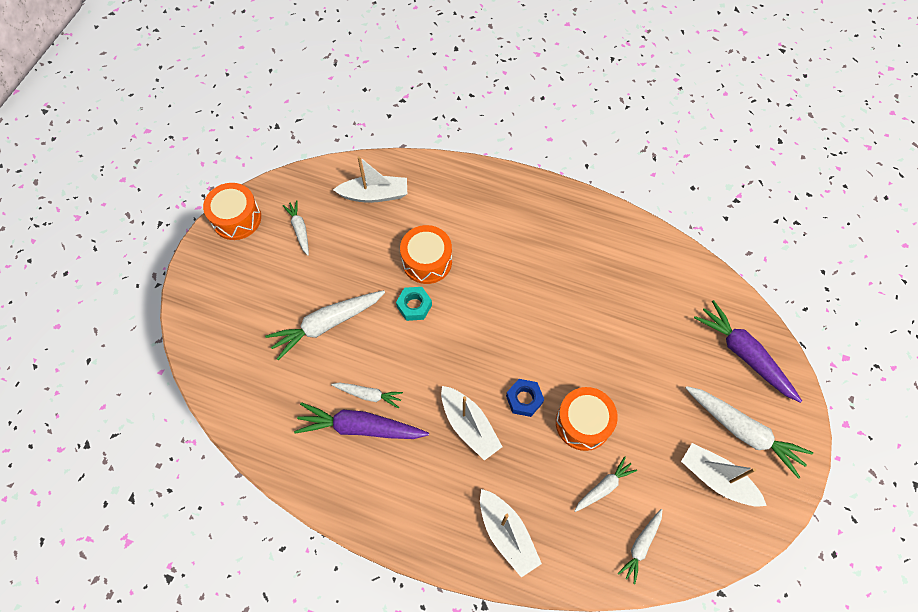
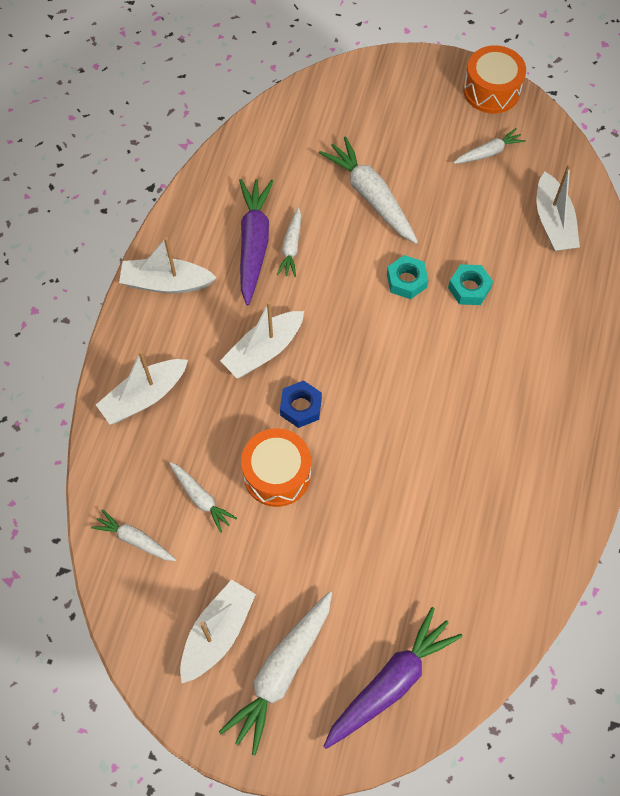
camera: 85 degrees right, 0 degrees up
(391, 510) = (166, 283): none -> white boat
(427, 261) = (469, 288): orange drum -> turquoise nut

